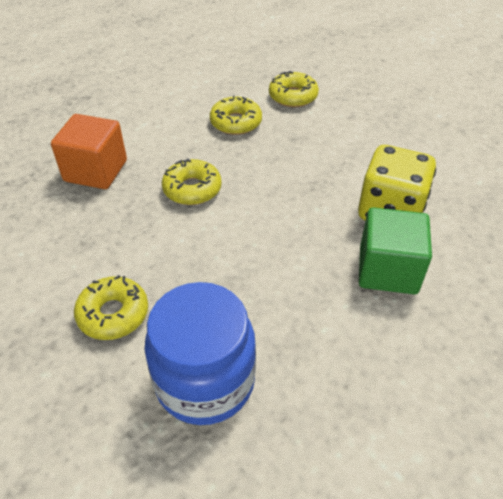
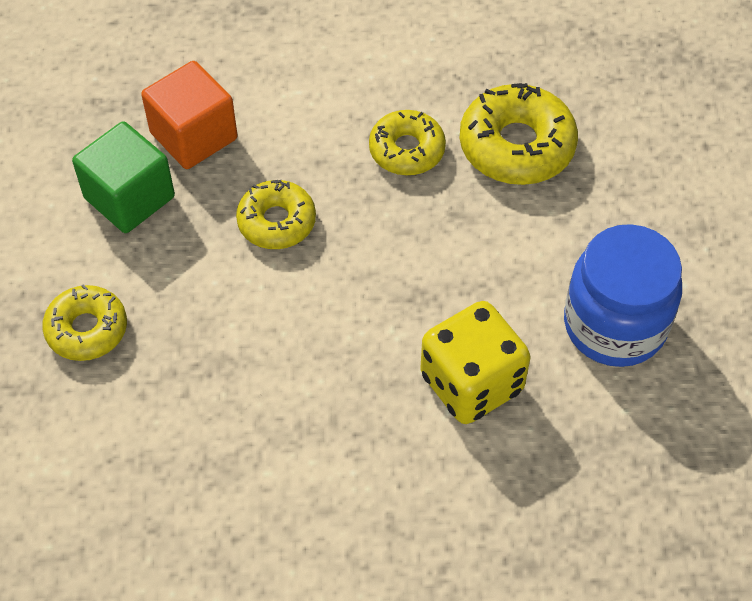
camera: 35 degrees right, 10 degrees up
(205, 381) = (115, 451): blue jar -> blue jar (614, 325)
(293, 96) = (516, 146): yellow donut -> yellow donut, size x1.53
(388, 270) = (394, 451): green cube -> green cube (129, 197)

